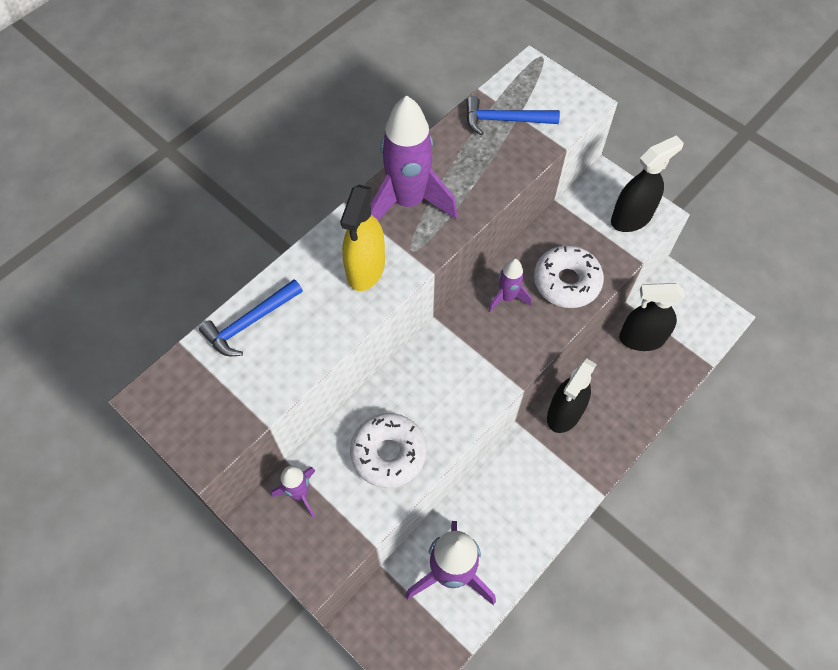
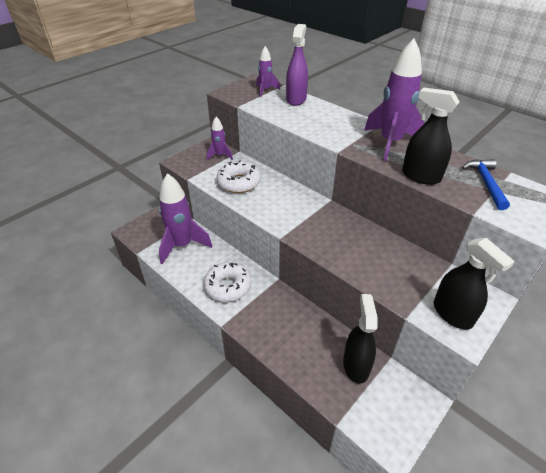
camera: 90 degrees right, 20 degrees down
(250, 322) = (296, 99): blue hammer -> purple spray bottle
(365, 269) = (335, 129): yellow spray bottle -> none
(507, 297) = (352, 233): purple rocket -> purple rocket (265, 90)
(564, 413) = (285, 306): black spray bottle -> black spray bottle (420, 176)
(566, 282) = (372, 265): white donut -> white donut (228, 286)

